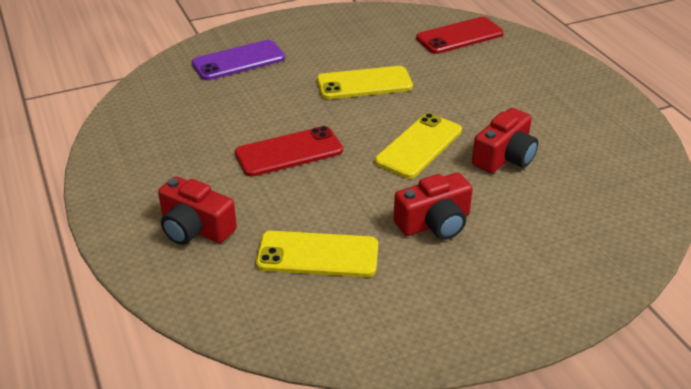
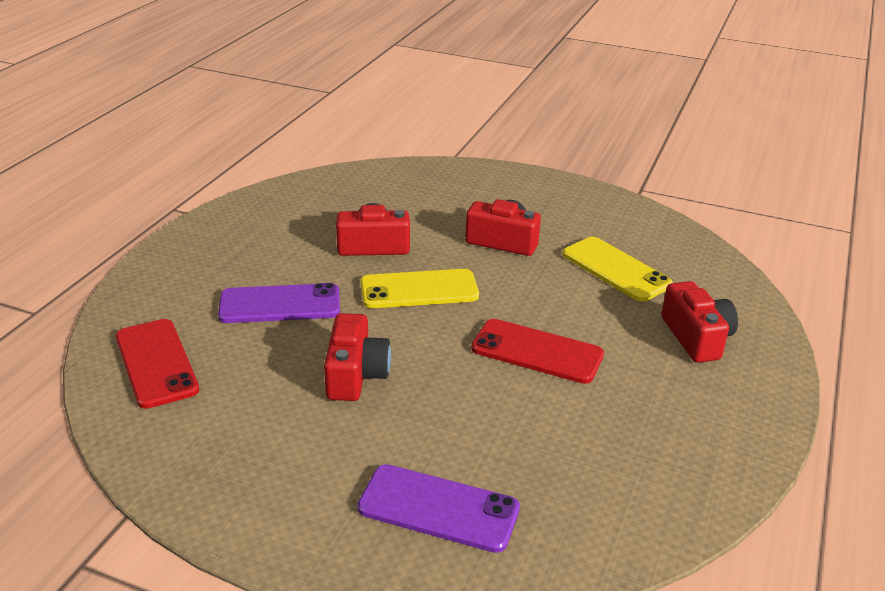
camera: 135 degrees left, 5 degrees down
(364, 83) = (355, 374): yellow phone -> red camera
(459, 36) = (156, 363): red phone -> red phone turned 45 degrees clockwise
(471, 90) = (280, 304): none -> purple phone

